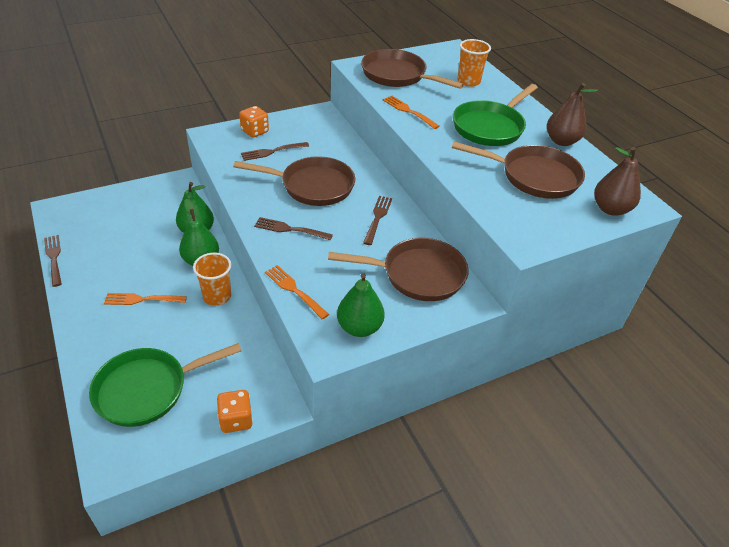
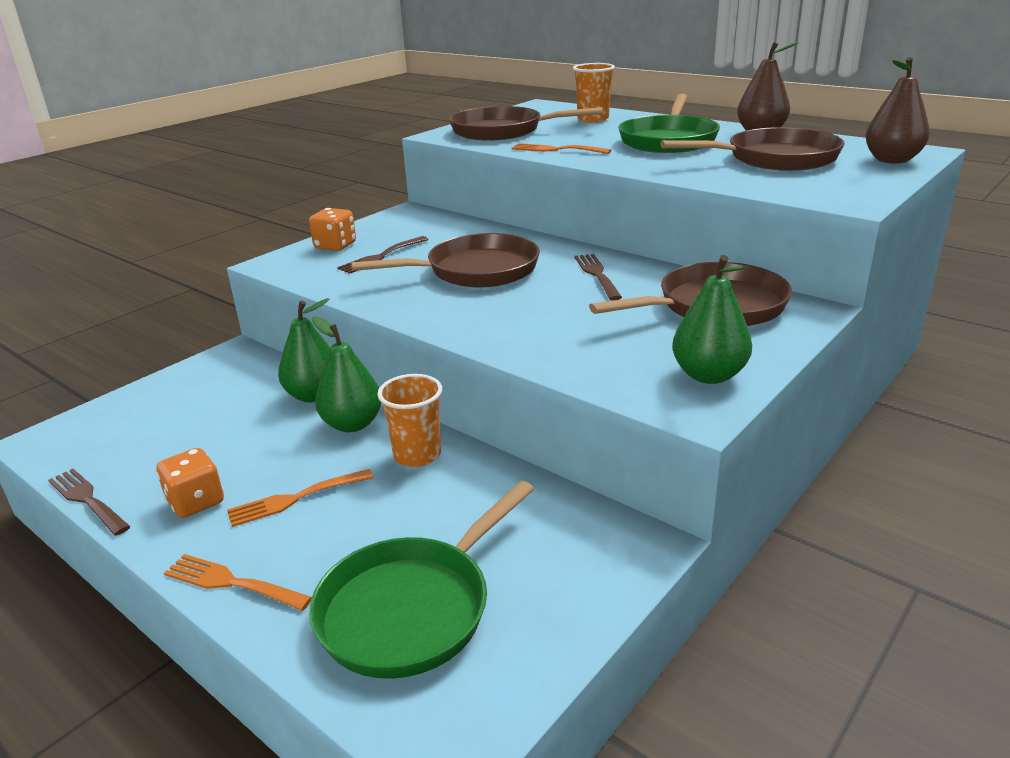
camera: 20 degrees left, 15 degrees down
(236, 420) = (598, 589): orange dice -> orange dice (196, 502)
(290, 229) = (493, 315): brown fork -> none
(294, 290) = (573, 368): orange fork -> orange fork (232, 583)

